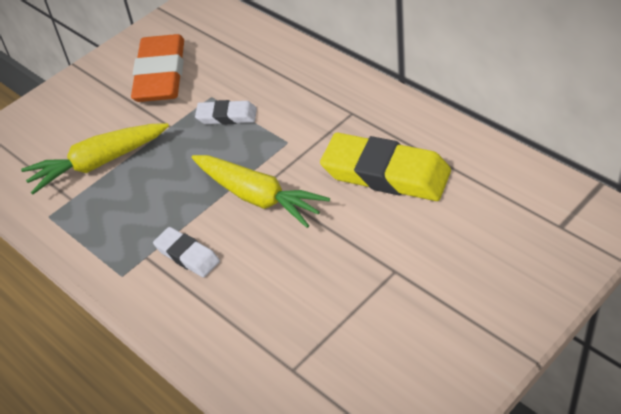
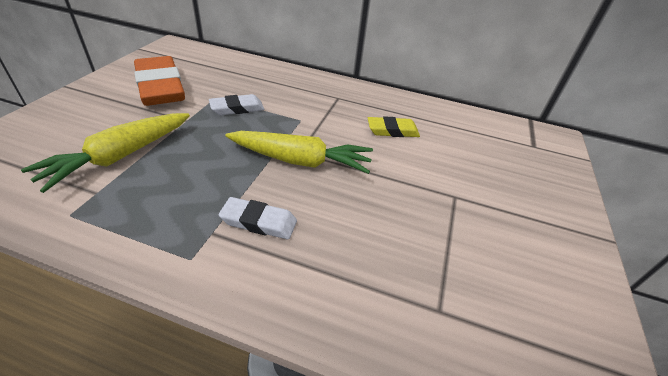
camera: 35 degrees left, 5 degrees down
(386, 173) = (392, 131): yellow eraser -> yellow eraser, size x0.52

